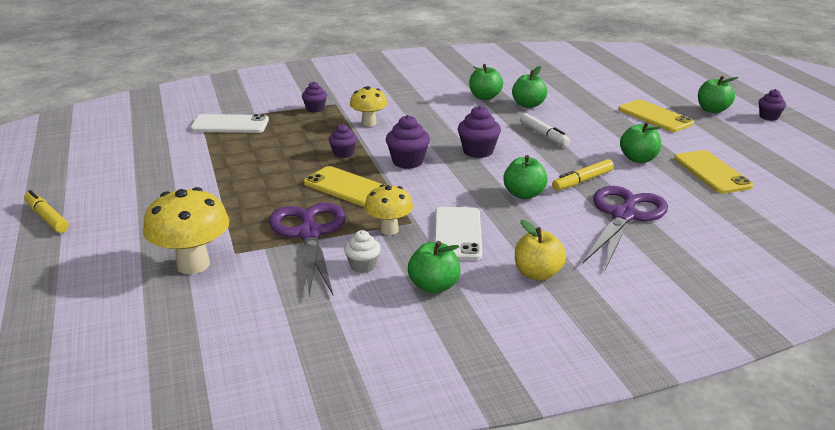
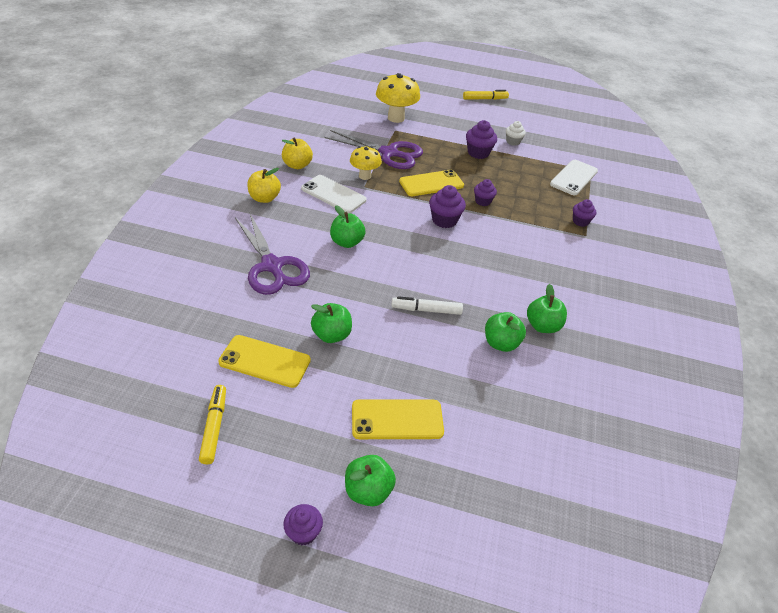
camera: 120 degrees right, 15 degrees up
(363, 266) = (340, 155): white cupcake -> white cupcake (513, 142)
(369, 123) = (530, 233): yellow mushroom -> none
(434, 286) = (297, 165): green apple -> yellow apple
(478, 151) = (430, 258): purple cupcake -> purple cupcake (478, 153)
(582, 181) = (334, 279): yellow marker -> yellow marker (214, 427)

